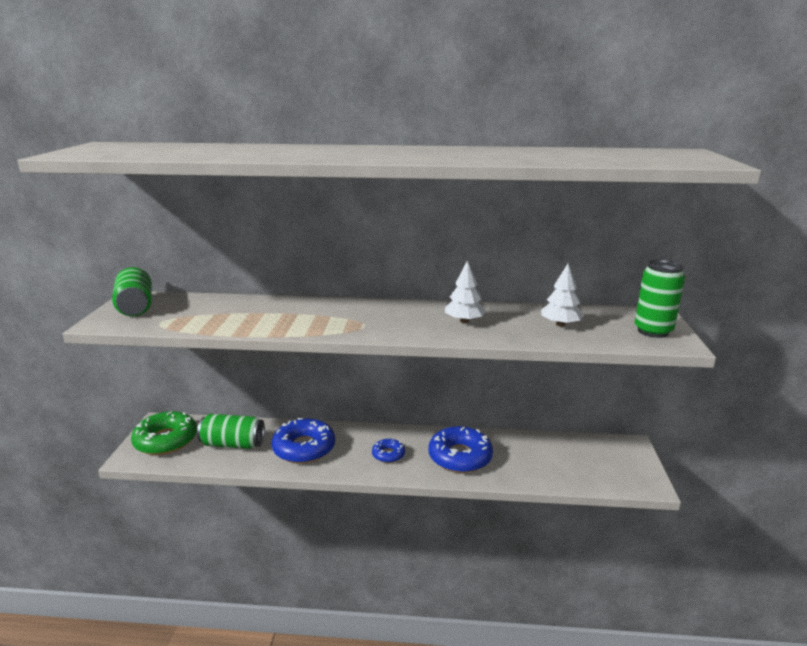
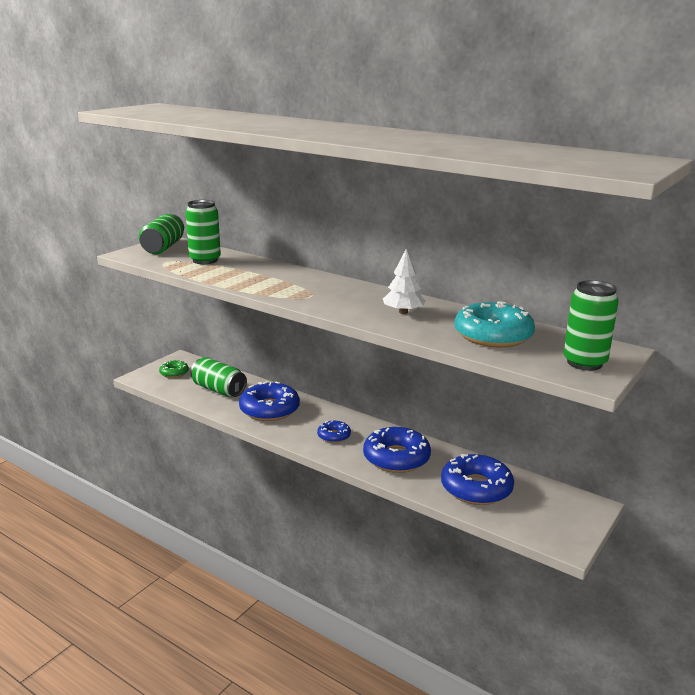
camera: 30 degrees right, 0 degrees up
(166, 440) = (174, 373): green donut -> green donut, size x0.52
(204, 311) = (205, 260): none -> green can
(544, 461) = (476, 488): none -> blue donut
(560, 324) = (493, 335): white tree -> turquoise donut

